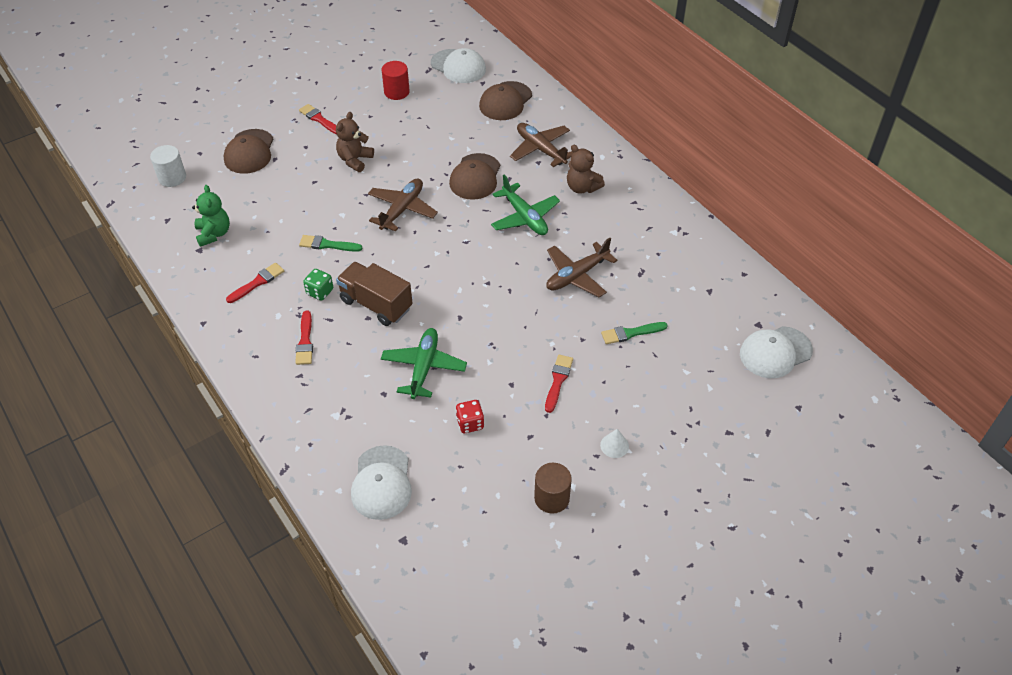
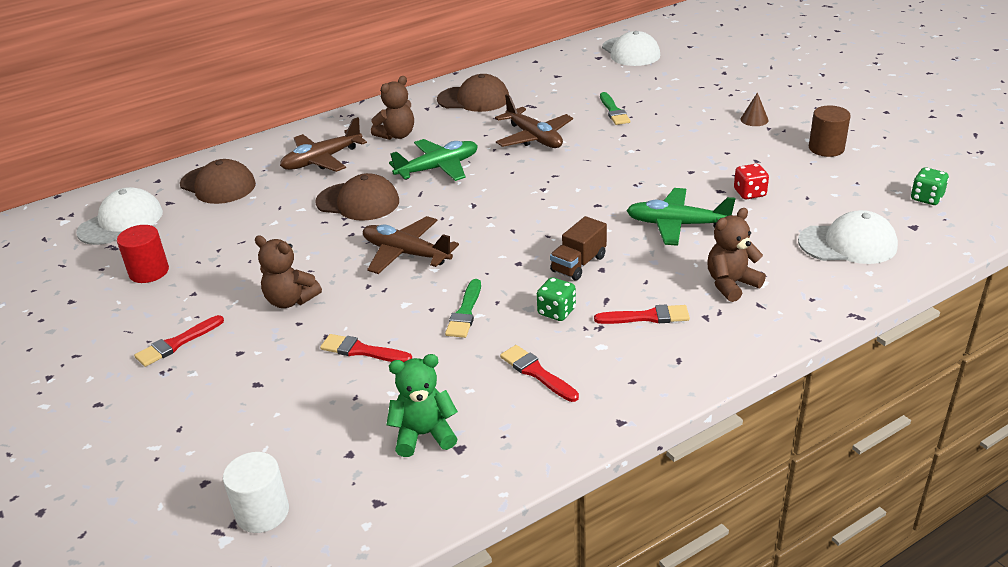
camera: 85 degrees left, 15 degrees down
(249, 152) = (227, 416): brown cap -> brown cap (474, 99)
(336, 395) = (731, 284): none -> brown teddy bear
(376, 304) = (578, 264): brown truck -> brown truck, size x0.66
(450, 563) = (926, 198): none -> green dice
(558, 381) = (681, 146): red brush -> red brush (362, 351)
(614, 445) = (754, 119): white cone -> brown cone

